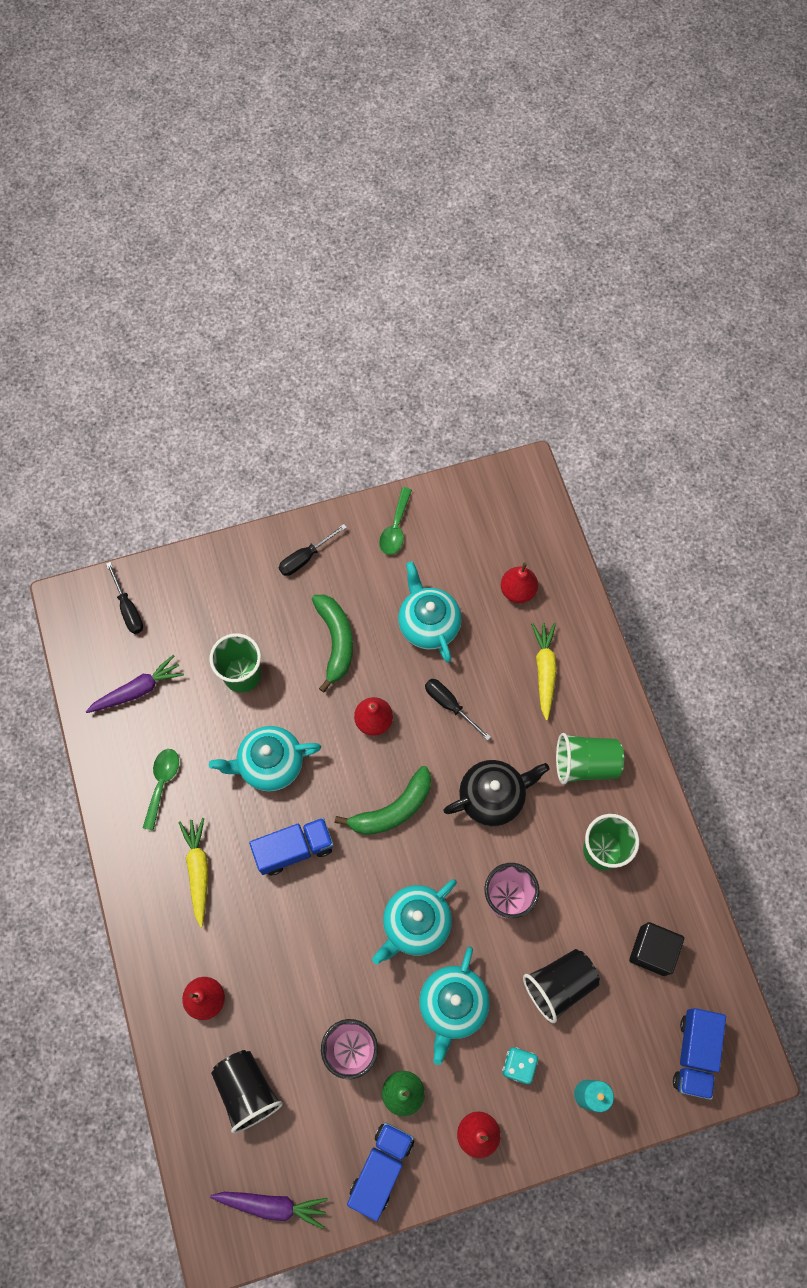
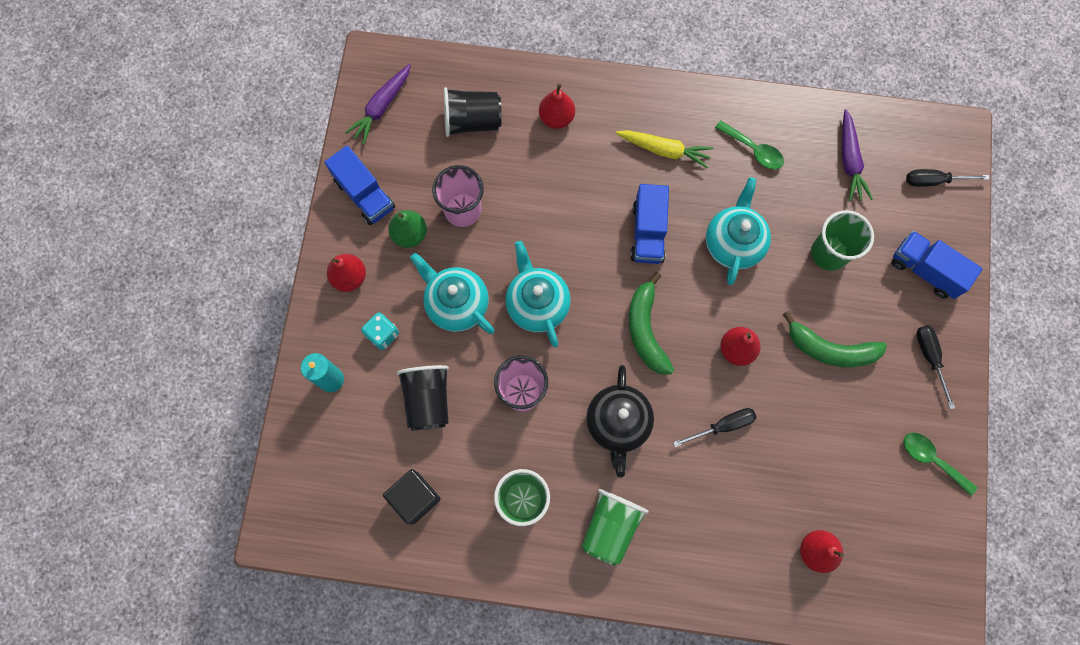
camera: 115 degrees right, 5 degrees up
(428, 624) = (814, 444): turquoise teapot -> none
(544, 670) = (720, 535): yellow carrot -> none
(694, 1053) = (314, 488): blue truck -> blue truck (925, 270)

